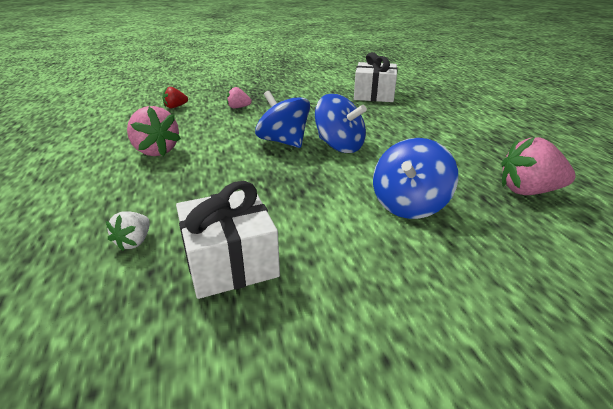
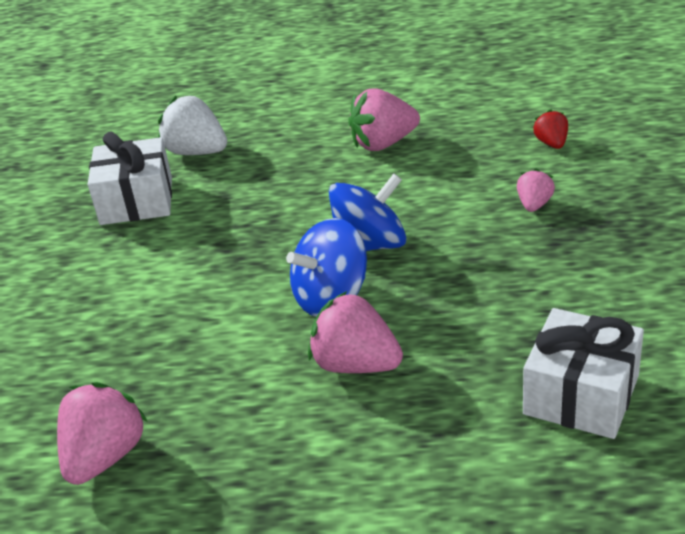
camera: 110 degrees right, 5 degrees up
(134, 242) = (196, 152): white strawberry -> white strawberry, size x1.81
(390, 134) = (355, 364): none -> pink strawberry
(409, 205) = (147, 328): blue spinning top -> none

